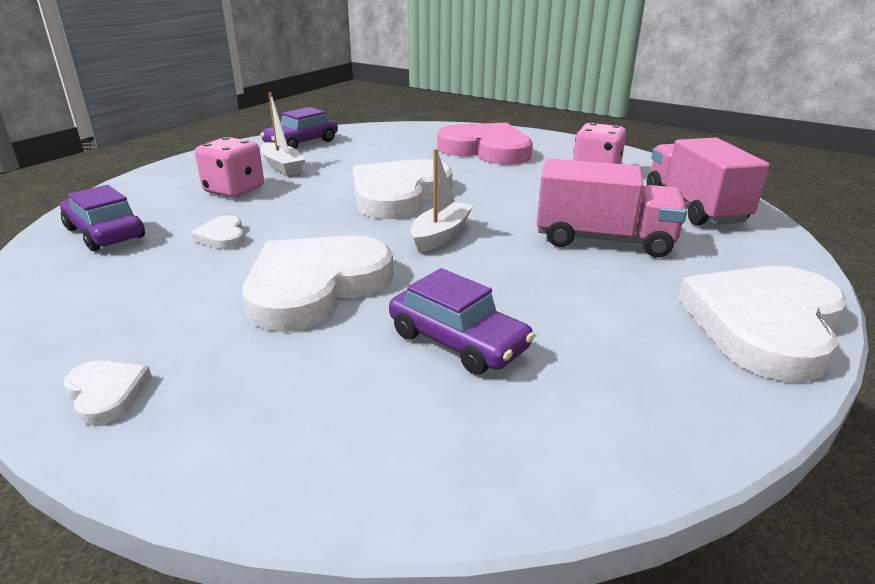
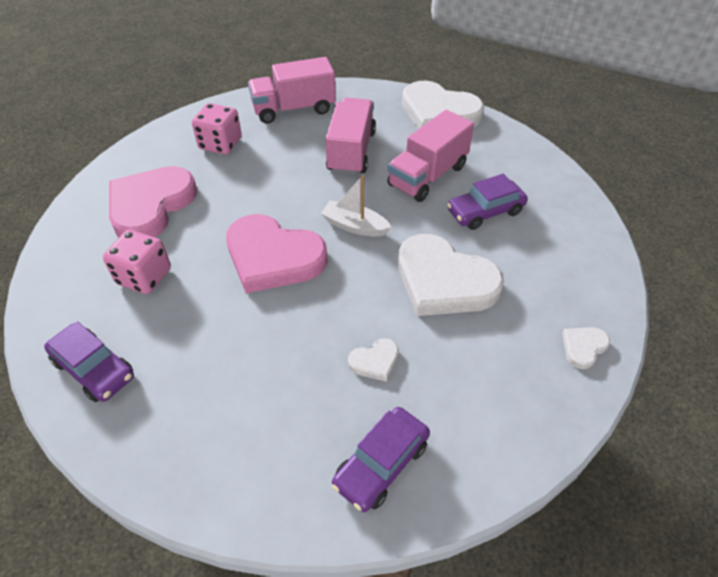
camera: 95 degrees left, 20 degrees up
(234, 190) = (261, 390): pink dice -> pink dice (144, 277)
(282, 167) = (187, 365): white boat -> none
(399, 194) = (273, 257): white heart -> pink heart
(458, 341) = (485, 211): purple car -> purple car turned 150 degrees counterclockwise
(554, 295) = (427, 176): none -> pink truck

